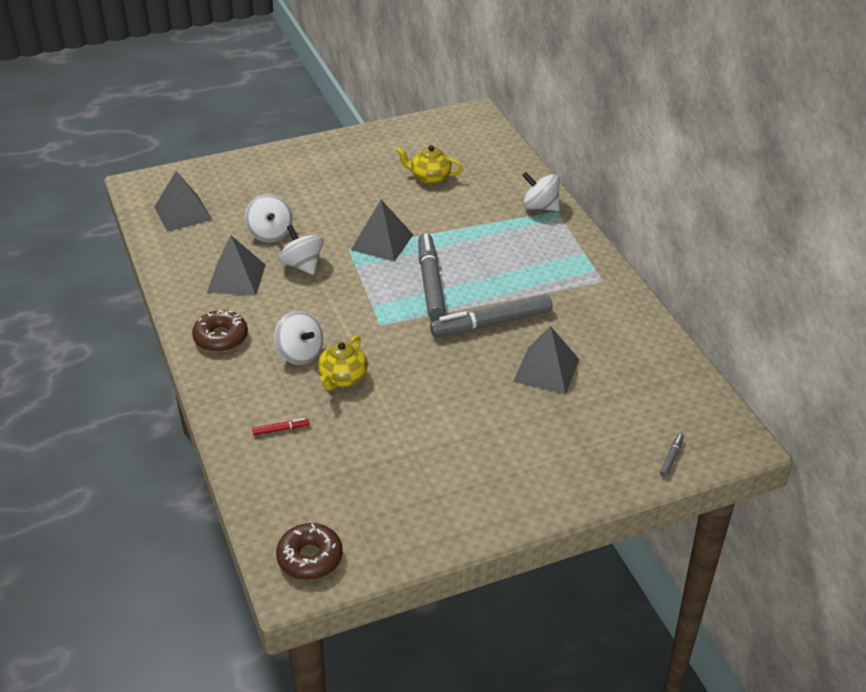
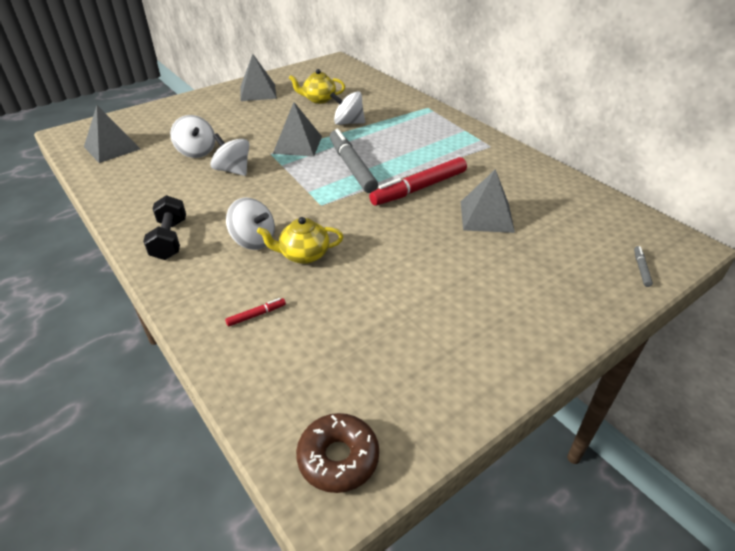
camera: 15 degrees left, 0 degrees up
(221, 338) = (170, 239): brown donut -> black dumbbell
(236, 278) = (173, 188): grey pyramid -> grey pyramid (258, 92)
(342, 378) = (303, 255): yellow teapot -> yellow teapot turned 75 degrees clockwise
(491, 323) = (419, 188): grey marker -> red marker
(540, 207) = (413, 106): white spinning top -> white spinning top (348, 123)

